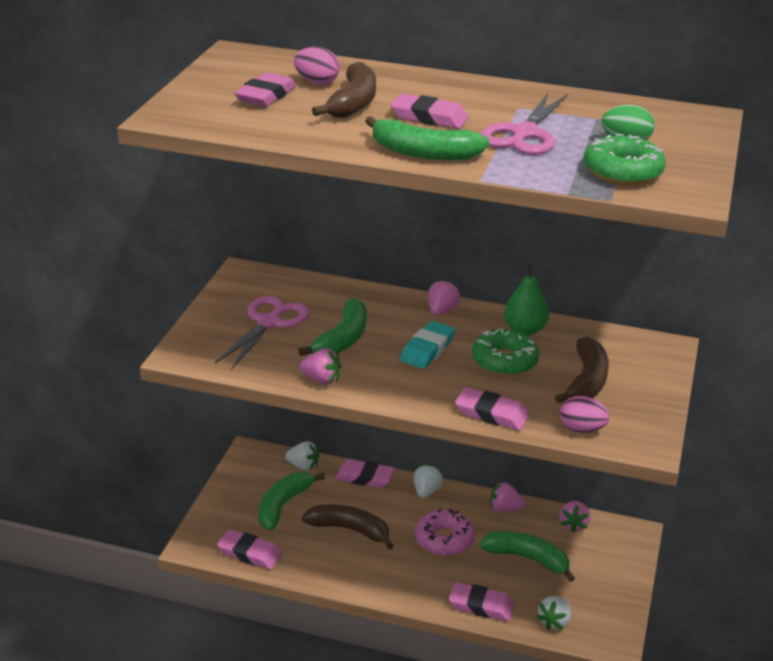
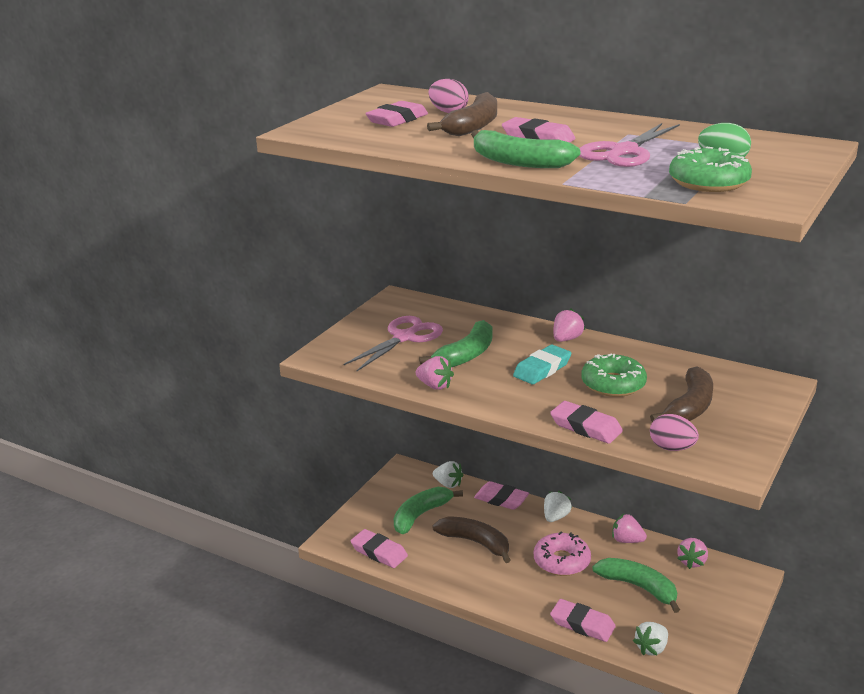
camera: 15 degrees right, 5 degrees down
(524, 330) = (641, 360): green pear -> none

